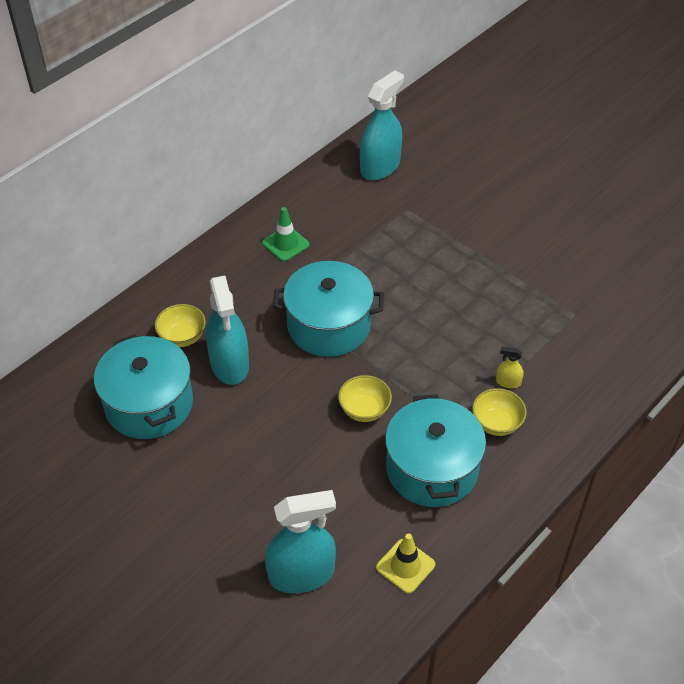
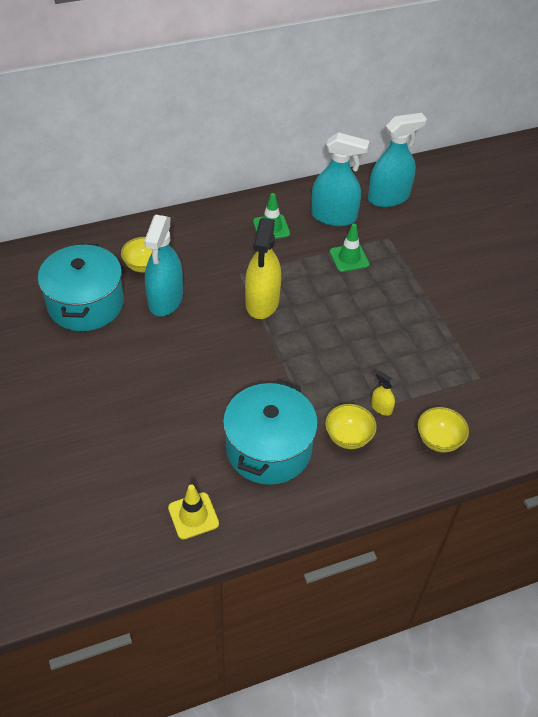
camera: 25 degrees right, 0 degrees up
(301, 574) = (108, 482): turquoise spray bottle -> turquoise spray bottle (333, 216)
(328, 325) = (262, 302): turquoise pot -> yellow spray bottle
(364, 410) = (245, 378): yellow bowl -> yellow bowl (439, 440)
(383, 245) = (349, 258): none -> green traffic cone

